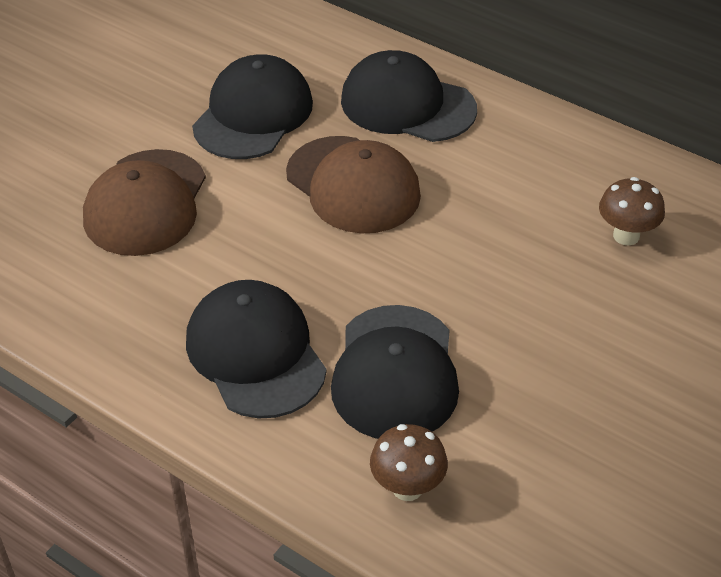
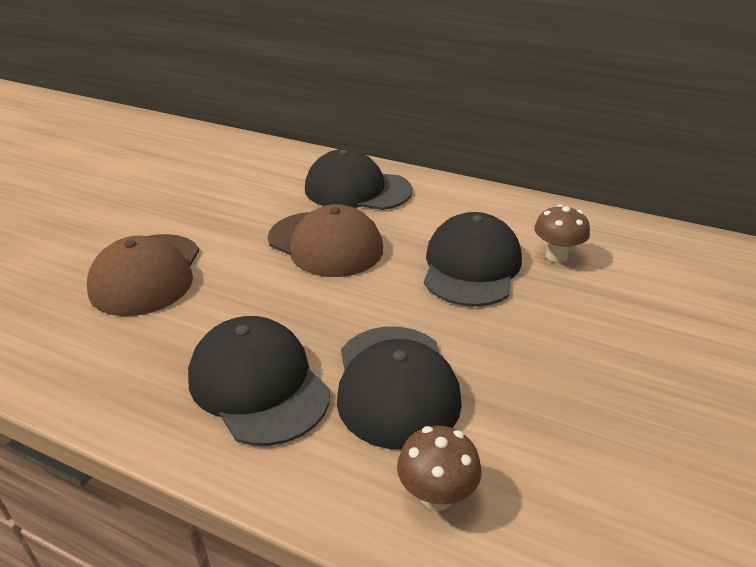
camera: 10 degrees left, 10 degrees down
(253, 114) = (235, 206): black cap -> black cap (471, 266)

